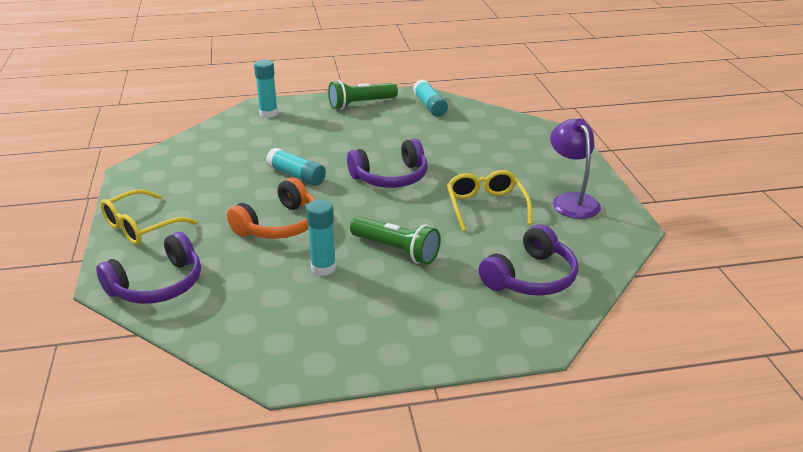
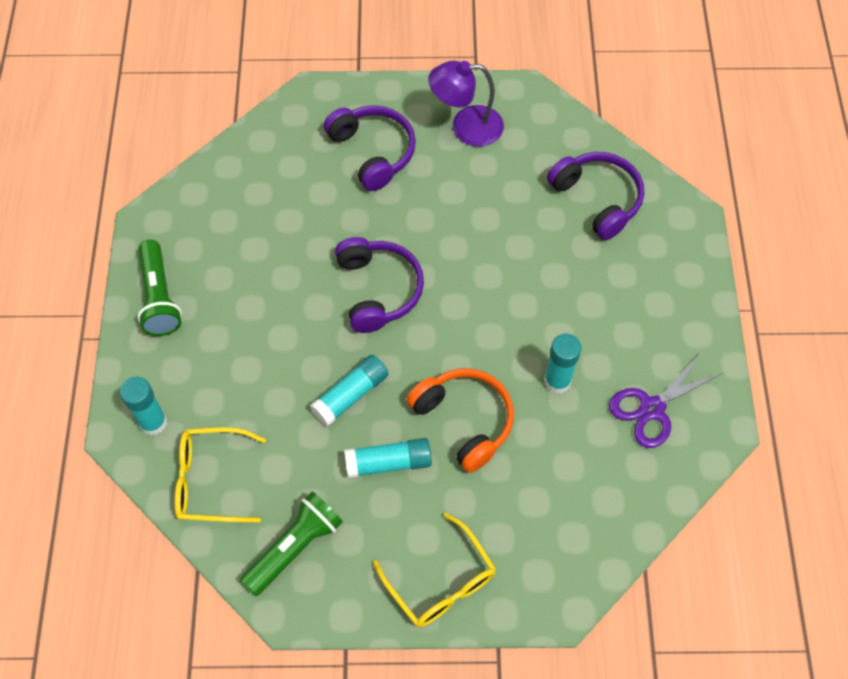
camera: 80 degrees left, 30 degrees up
(157, 285) = (567, 552): purple headphones -> purple headphones (373, 152)
(302, 326) = (652, 408): none -> purple scissors
(396, 250) = (535, 307): green flashlight -> green flashlight (295, 547)
(430, 106) = (192, 214): turquoise glue stick -> turquoise glue stick (388, 463)
(486, 206) = (463, 207): yellow glasses -> yellow glasses (211, 480)

